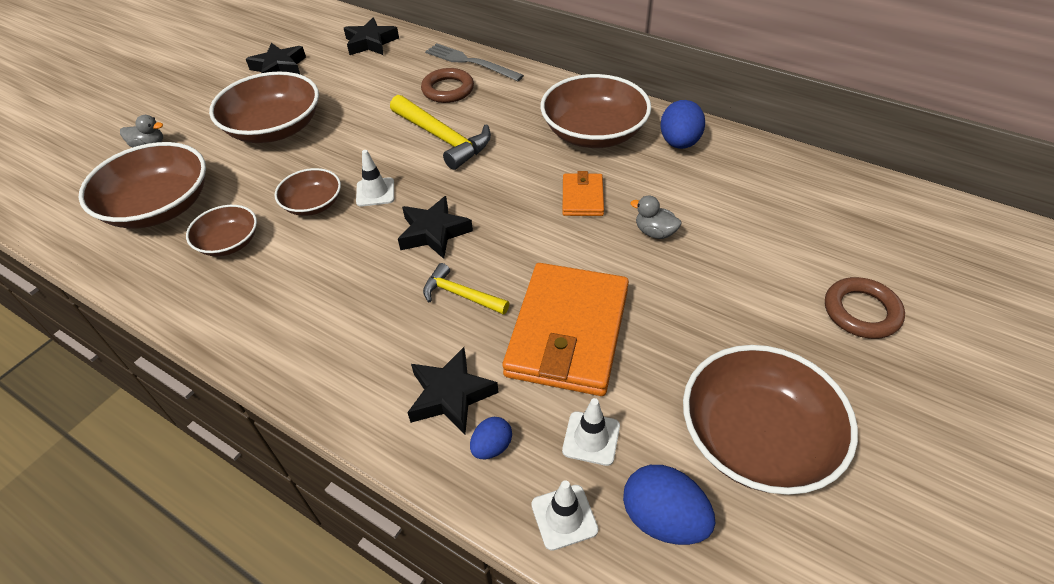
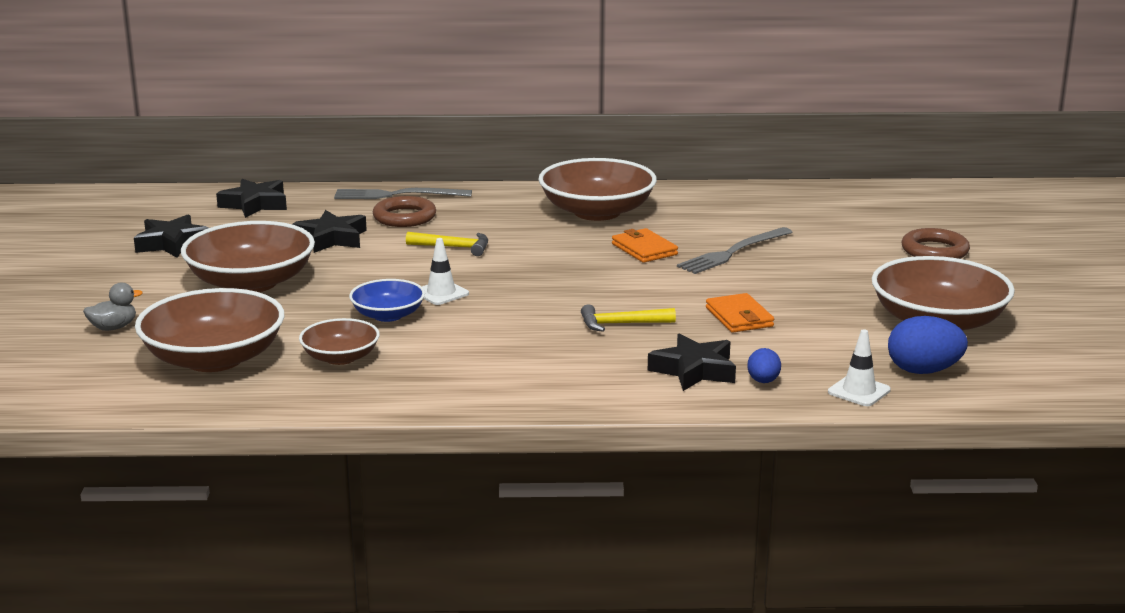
camera: 35 degrees left, 25 degrees down
(313, 204) = (388, 315): brown bowl -> blue bowl
(434, 232) = (540, 300): black star -> black star (332, 239)
(443, 138) = (454, 247): yellow hammer -> yellow hammer, size x0.58
(567, 332) = (739, 317): orange wallet -> orange wallet, size x0.48
(591, 438) = (828, 356): white traffic cone -> none
(654, 232) = (733, 252): grey duck -> grey fork
(679, 143) = (682, 201): blue egg -> none

